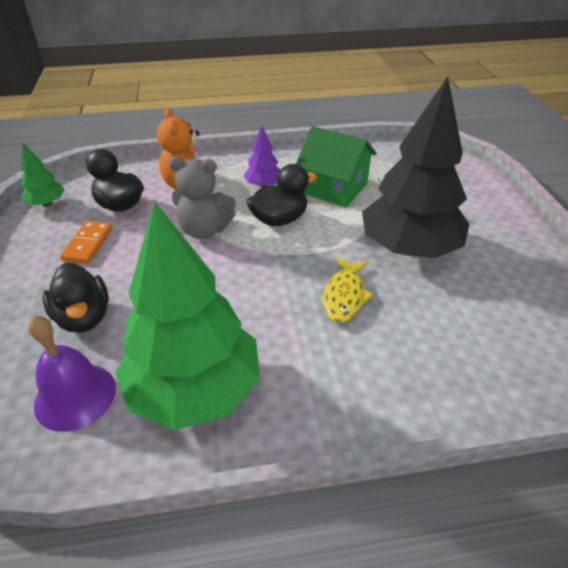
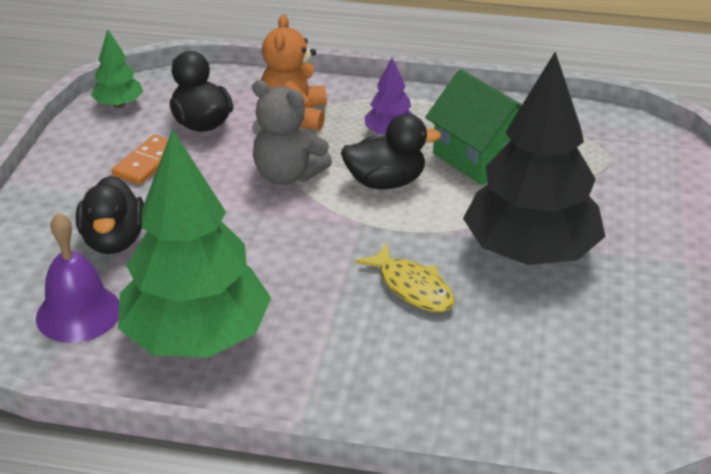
camera: 20 degrees right, 5 degrees down
(344, 296) = (412, 288): yellow fish -> yellow fish turned 75 degrees counterclockwise

